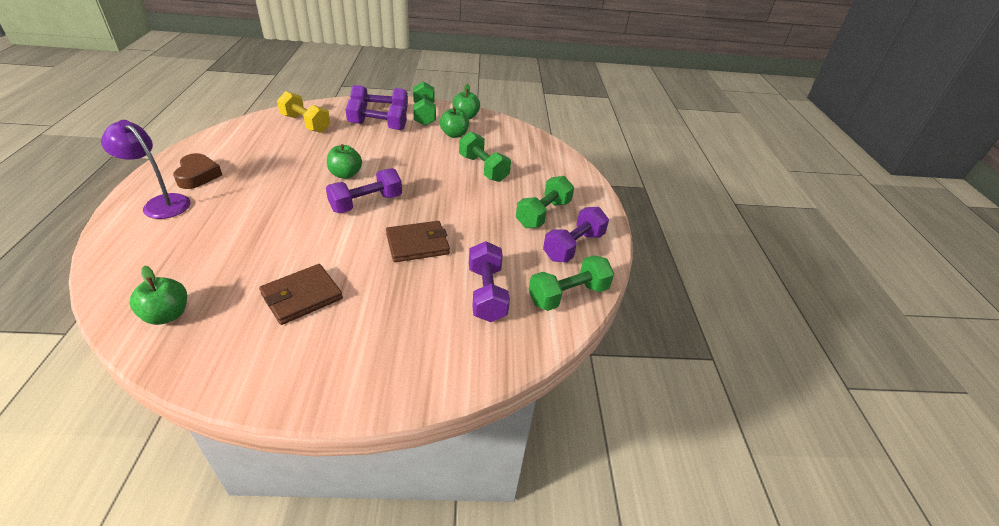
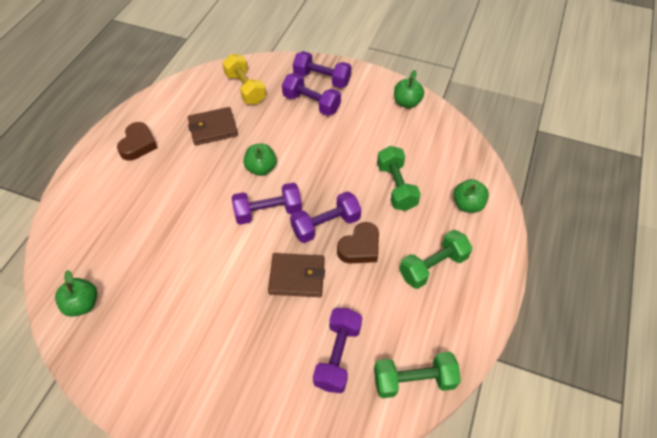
camera: 25 degrees right, 15 degrees up
(161, 203) = (103, 174): purple lamp -> none
(302, 296) = (183, 313): brown wallet -> brown wallet (213, 128)
(424, 114) = (364, 92): green dumbbell -> none
(454, 134) = (384, 129): green apple -> green apple (467, 205)
(470, 213) = (360, 247): none -> brown heart
(573, 246) = (446, 319): purple dumbbell -> purple dumbbell (326, 225)

